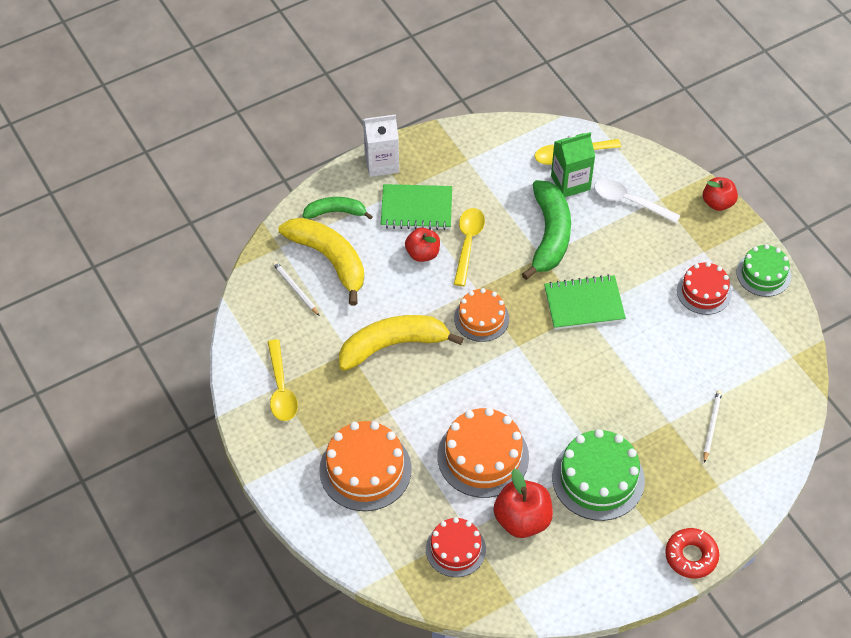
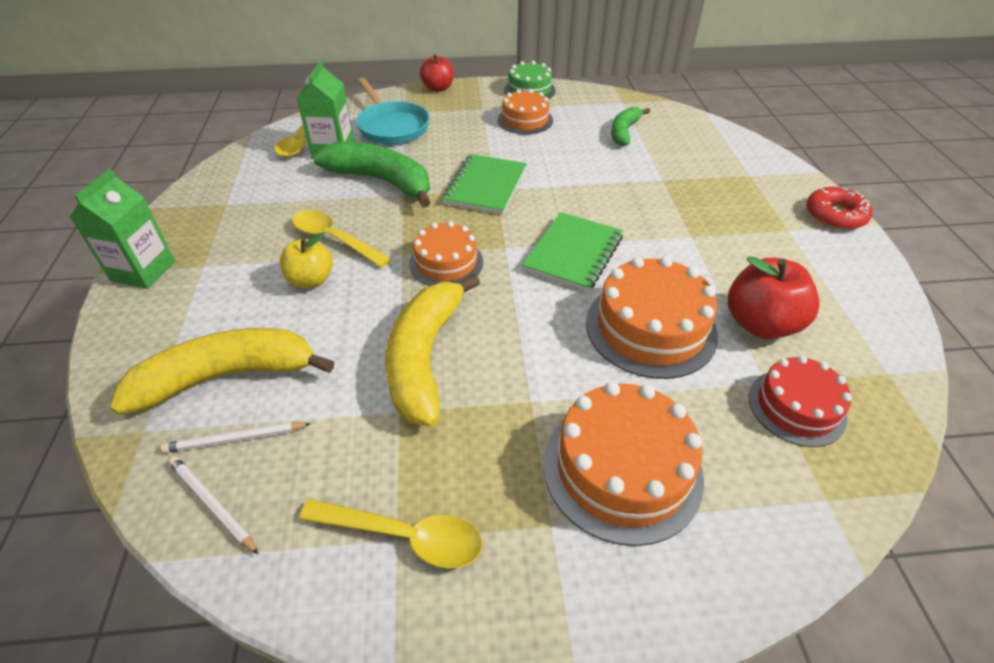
camera: 65 degrees left, 10 degrees down
(336, 212) = (160, 341): green banana -> green banana (624, 132)
(381, 163) = (143, 271): white carton -> green carton
(416, 209) = (243, 264): green notebook -> green notebook (573, 253)
(422, 253) = (311, 280): red apple -> yellow apple
(598, 478) = (717, 245): green cake -> none
(629, 202) = (391, 126): white spoon -> turquoise pan
(704, 291) = (525, 120): red cake -> orange cake
(711, 426) = (678, 159): white pencil -> white pencil (212, 504)

